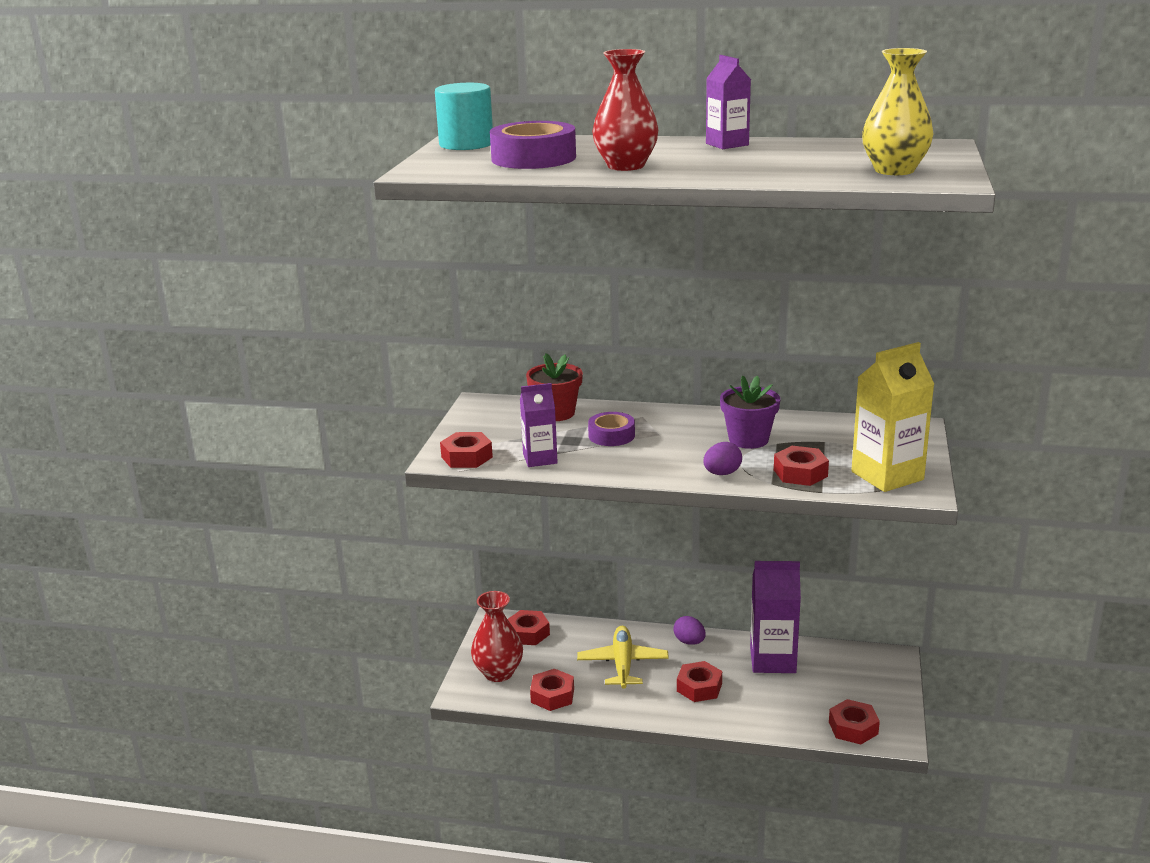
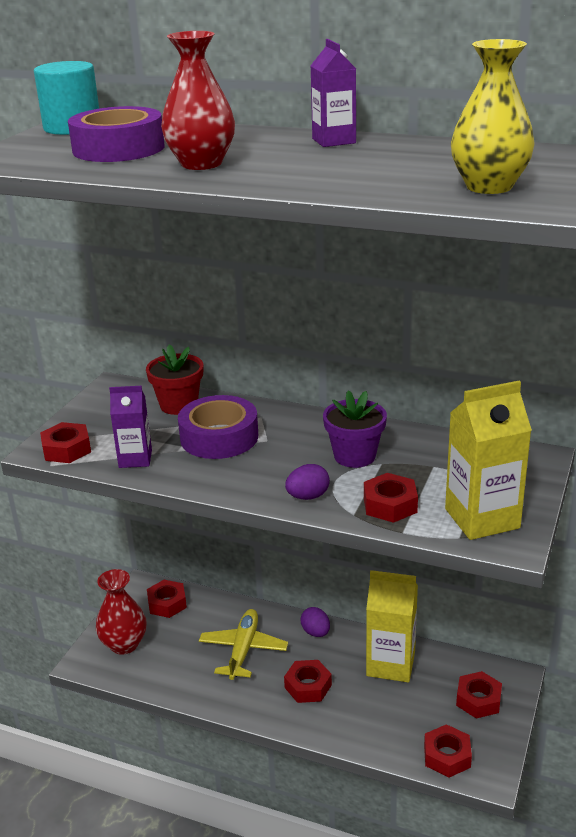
camera: 10 degrees right, 5 degrees up
(552, 695) = (165, 676): red nut -> red nut (478, 700)
(611, 435) = (219, 437): purple tape -> purple tape, size x1.64
(772, 660) = (390, 664): purple carton -> yellow carton

